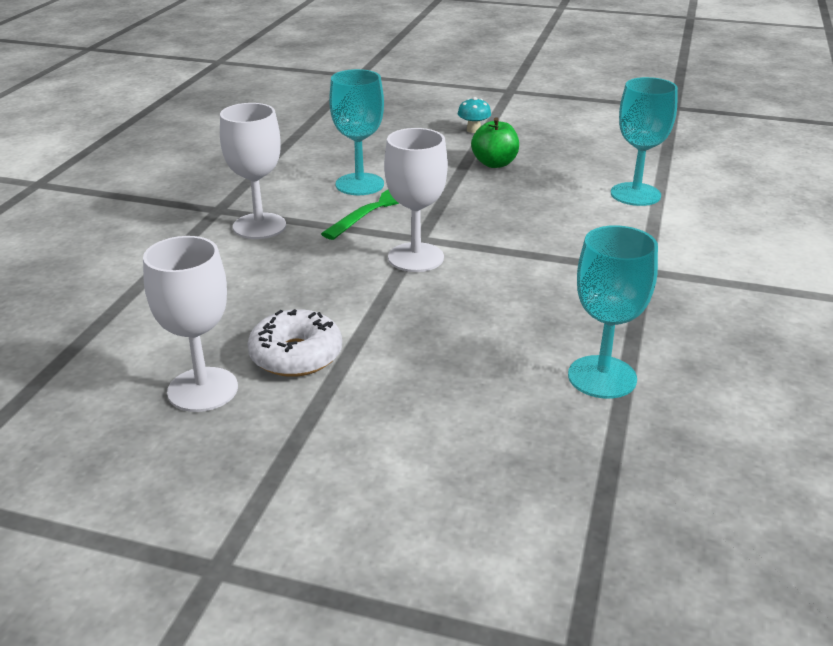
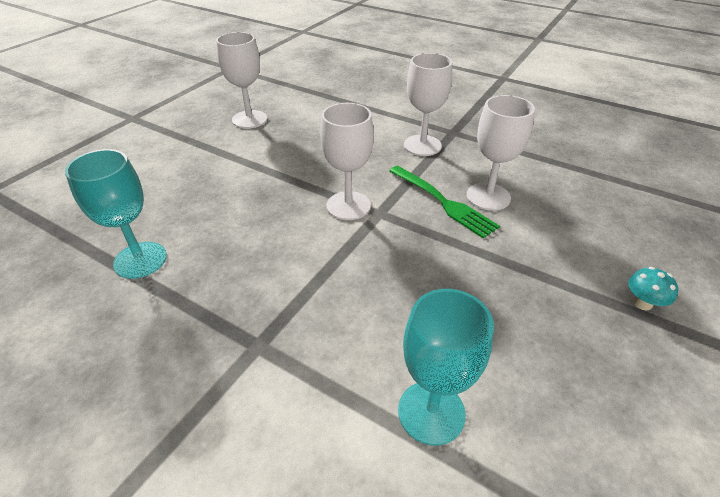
camera: 105 degrees right, 10 degrees up
(296, 355) = (259, 146): white donut -> none
(359, 184) = (488, 197): turquoise goblet -> white goblet
(494, 163) = (535, 297): green apple -> none

